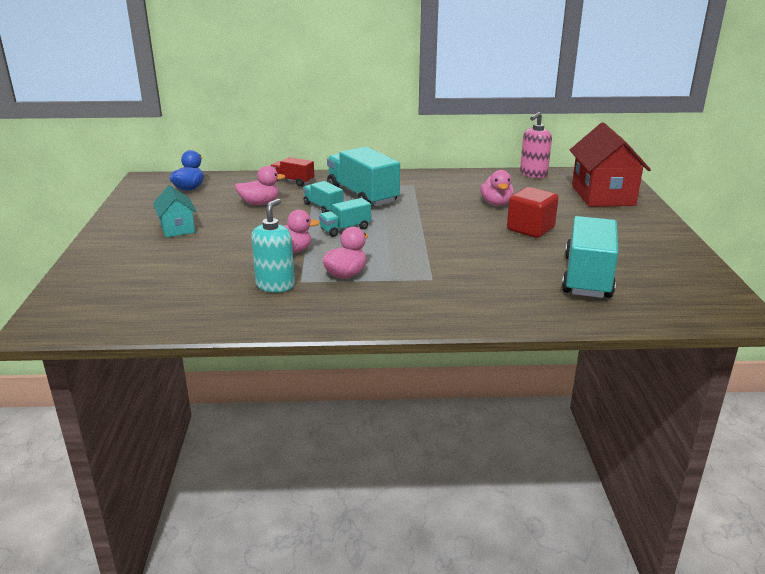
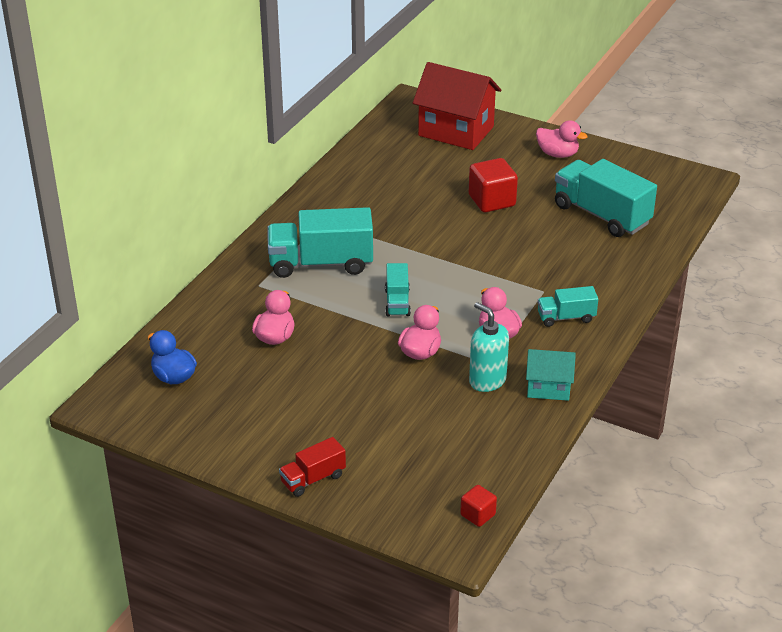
camera: 60 degrees left, 10 degrees up
(84, 325) = (478, 515): none -> red cube
(177, 228) = (293, 412): turquoise house -> turquoise house (548, 387)
(292, 181) = (229, 296): red truck -> red truck (313, 479)
(323, 207) = (328, 298): turquoise truck -> turquoise truck (566, 317)
(496, 203) = (419, 194): pink duck -> pink duck (557, 154)
(533, 174) = (368, 142): pink soap dispenser -> none

